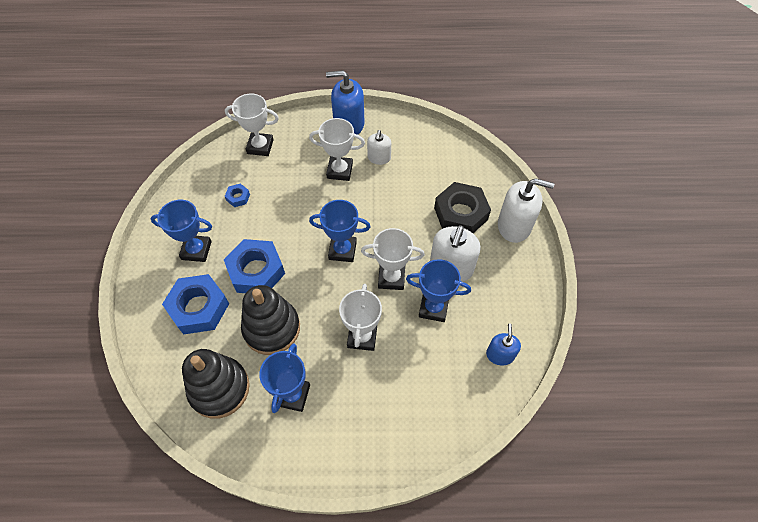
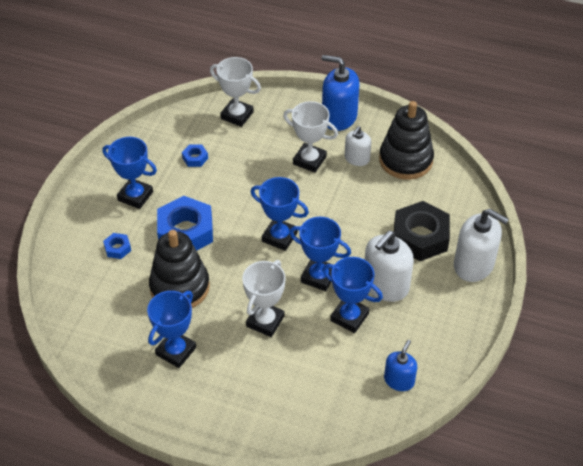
camera: 20 degrees right, 10 degrees down
(198, 308) = (117, 248): blue nut -> blue nut, size x0.45
(219, 388) = (109, 324): black stacking toy -> black stacking toy (405, 160)
(391, 278) = (318, 277): white trophy -> blue trophy

